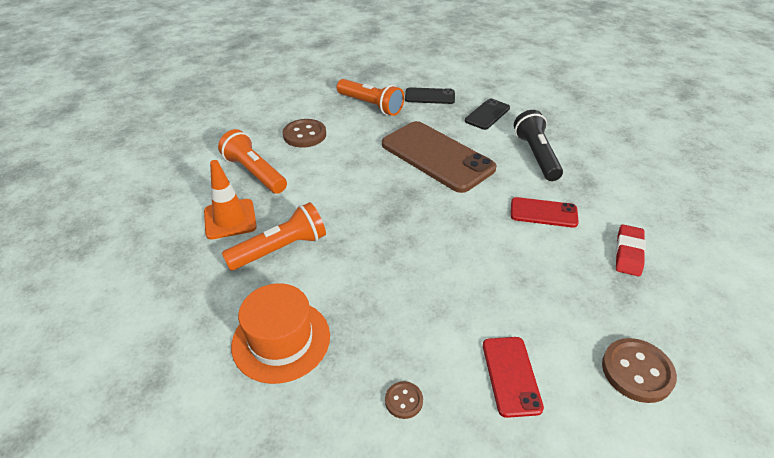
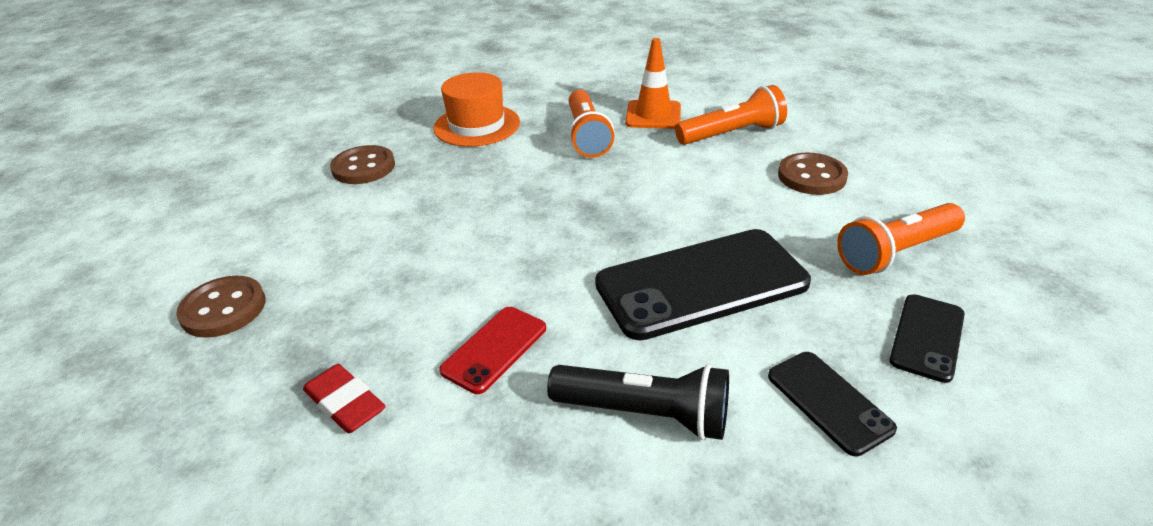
camera: 115 degrees right, 5 degrees down
(403, 400) = (363, 167): brown button -> brown button, size x1.86
(437, 156) = (701, 284): brown phone -> black phone
(511, 375) = (318, 226): red phone -> none

